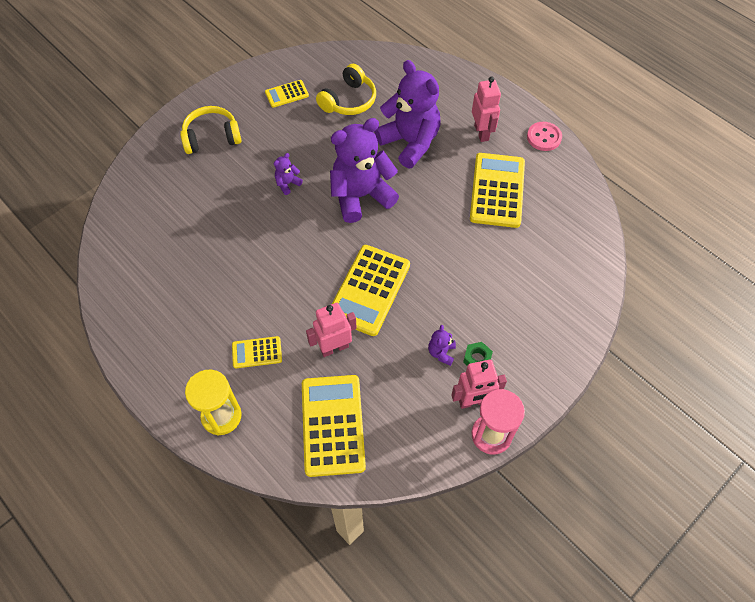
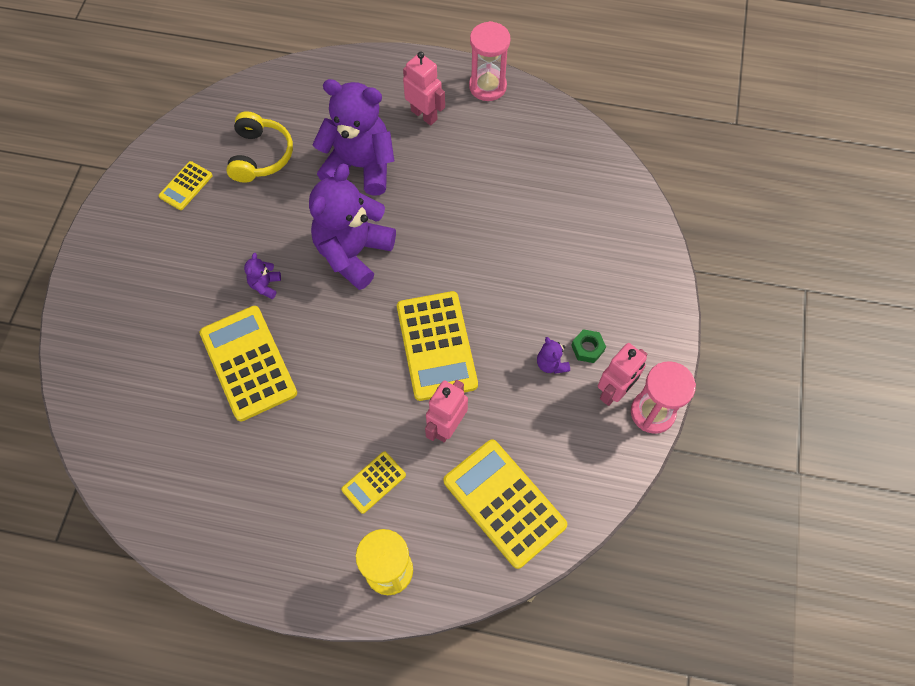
camera: 35 degrees left, 5 degrees up
(212, 137) = (138, 283): yellow headphones -> none
(497, 190) = (483, 167): yellow calculator -> yellow calculator (248, 363)
(544, 137) = (487, 86): pink button -> pink hourglass

